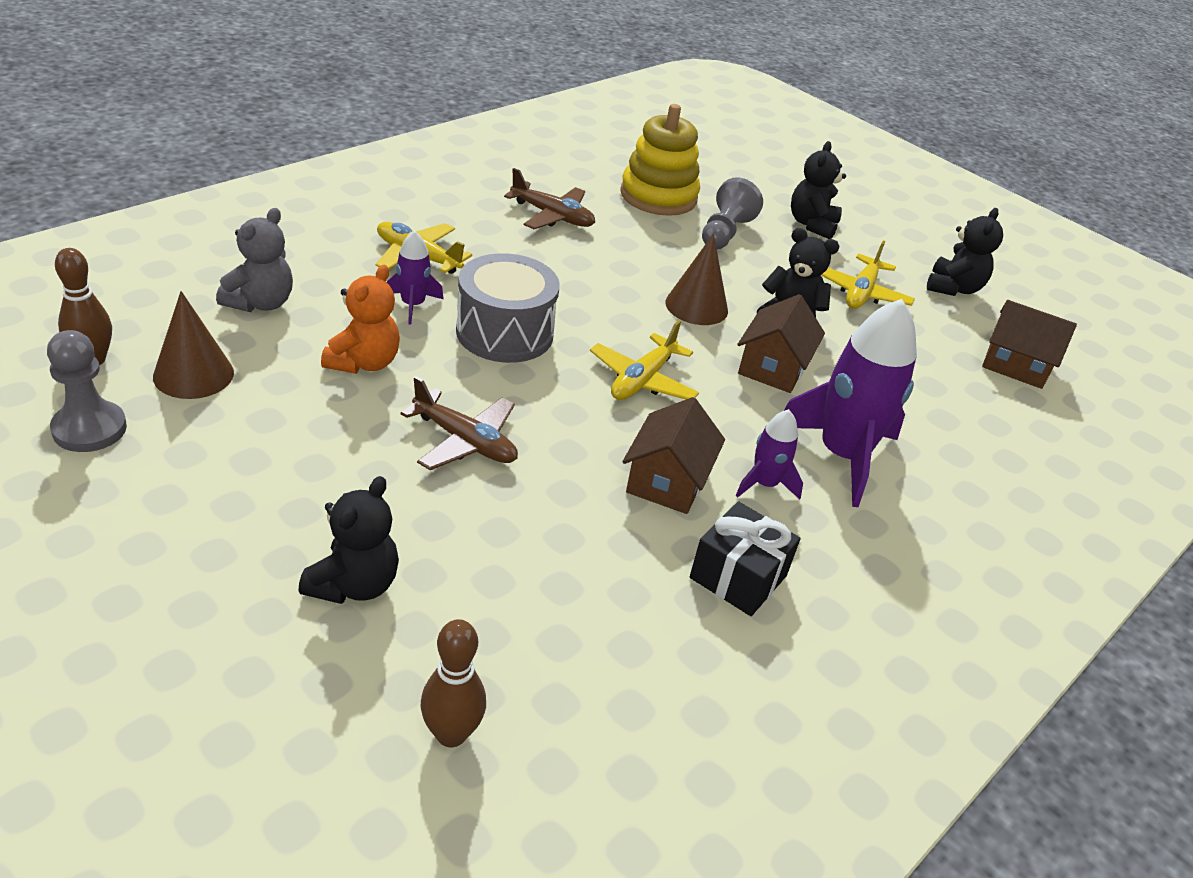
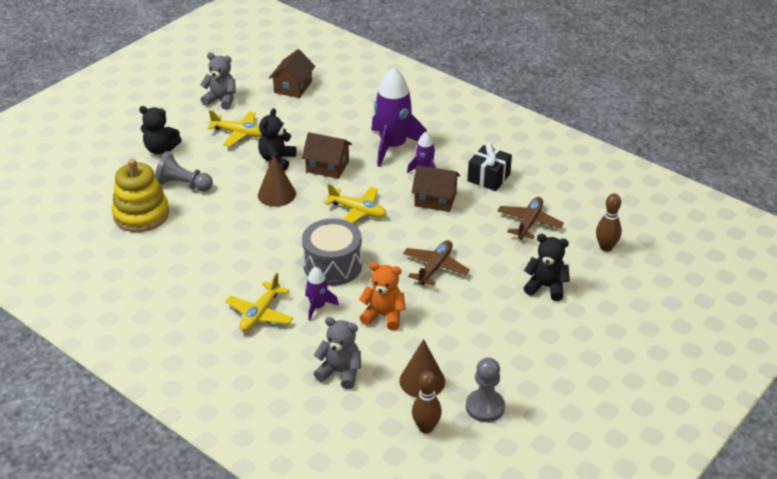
camera: 90 degrees left, 0 degrees up
(552, 216) = (185, 260): brown plane -> brown plane (529, 223)
(953, 288) = (221, 100): black teddy bear -> grey teddy bear

